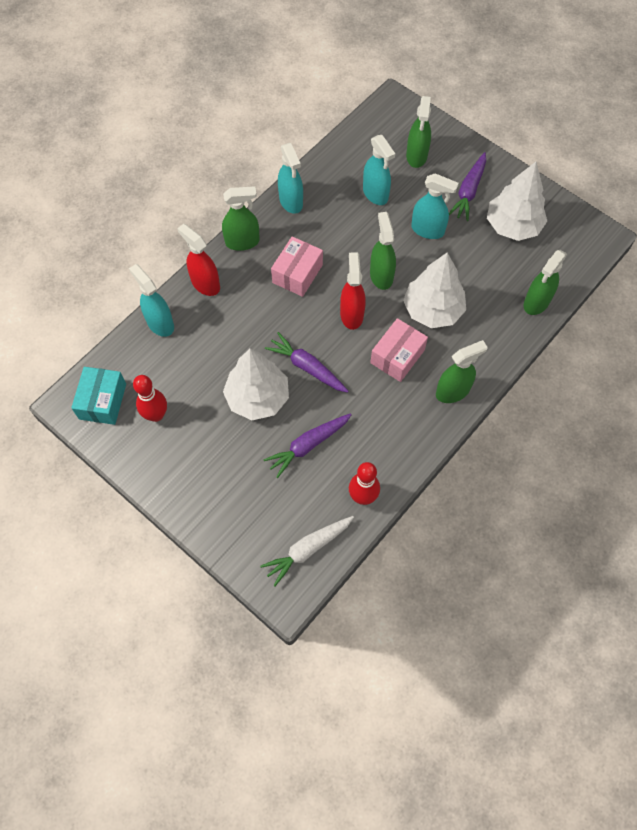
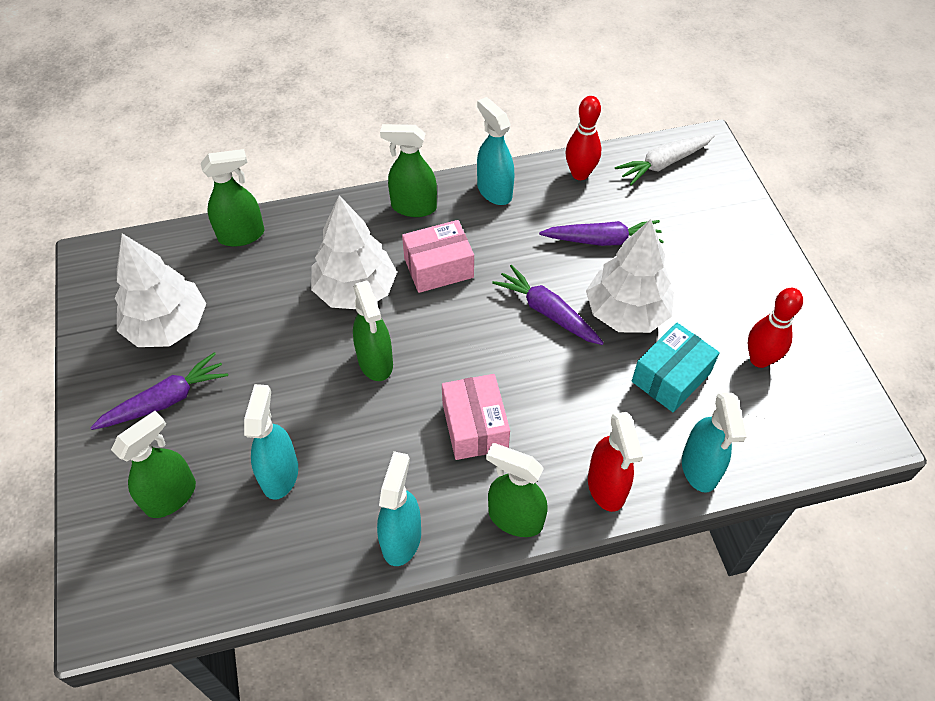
camera: 145 degrees left, 10 degrees down
(102, 401) = (822, 411): turquoise box -> turquoise box (671, 377)
(297, 274) = (475, 426): pink box -> pink box turned 75 degrees counterclockwise
(307, 367) = (547, 312): purple carrot -> purple carrot turned 150 degrees clockwise
(307, 549) = (664, 163): white carrot -> white carrot turned 150 degrees clockwise
(351, 314) = (449, 338): red spray bottle -> none
(381, 275) = (375, 362): green spray bottle -> green spray bottle turned 45 degrees counterclockwise
(428, 230) = (267, 382): turquoise spray bottle -> turquoise spray bottle (494, 191)

